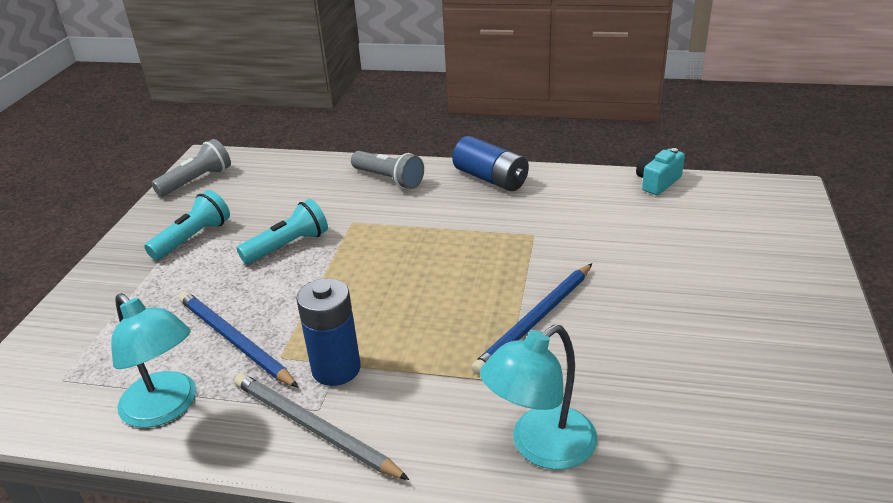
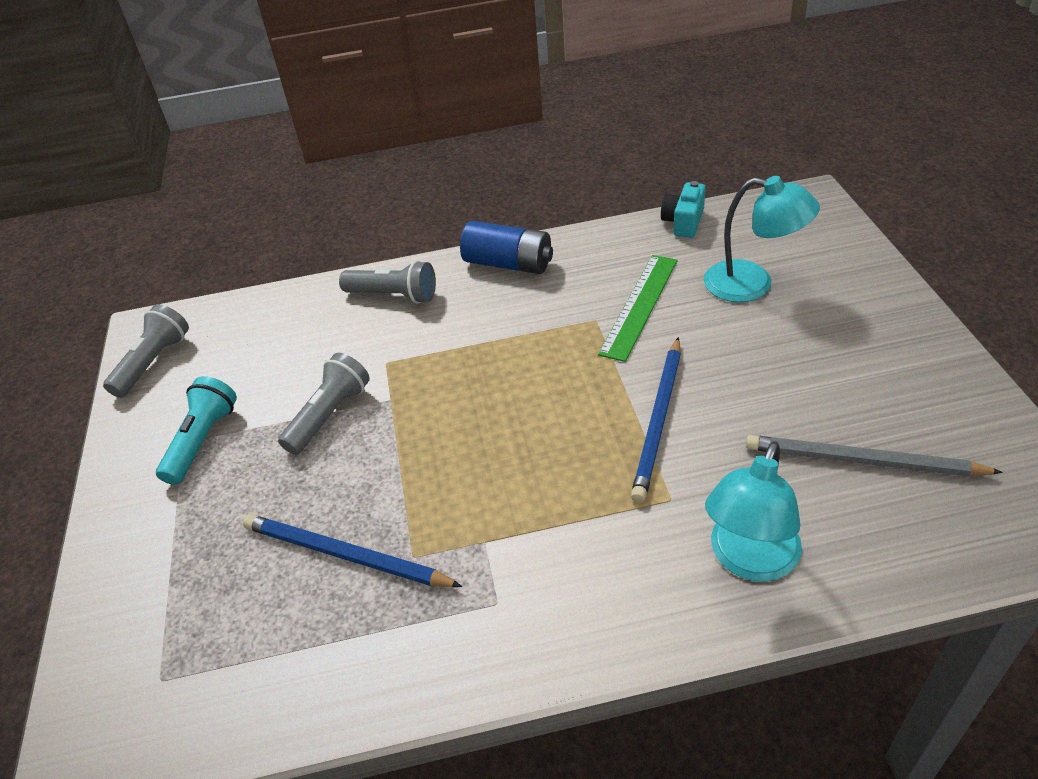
camera: 20 degrees left, 10 degrees up
(166, 408) = (321, 667): turquoise lamp -> turquoise lamp (752, 284)
(288, 246) = (329, 415): turquoise flashlight -> grey flashlight
(313, 428) = (506, 626): grey pencil -> grey pencil (862, 461)
(336, 369) = (486, 548): blue battery -> none
(577, 234) = (640, 306): none -> green ruler

